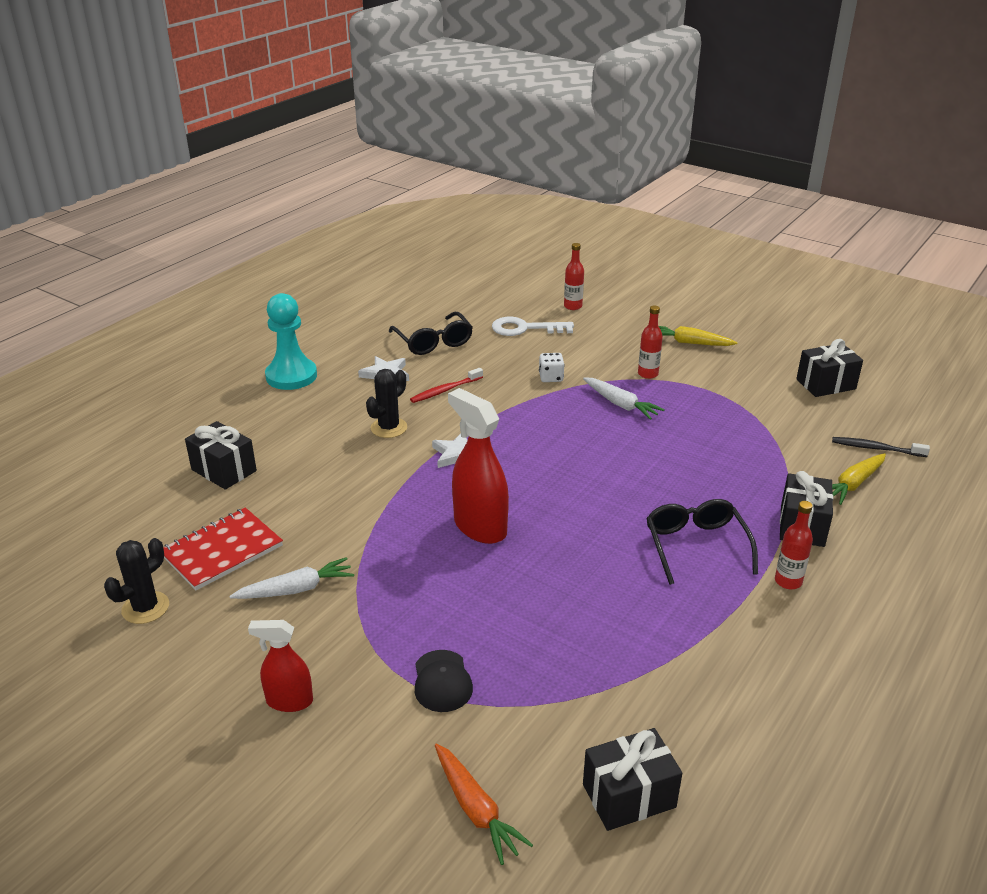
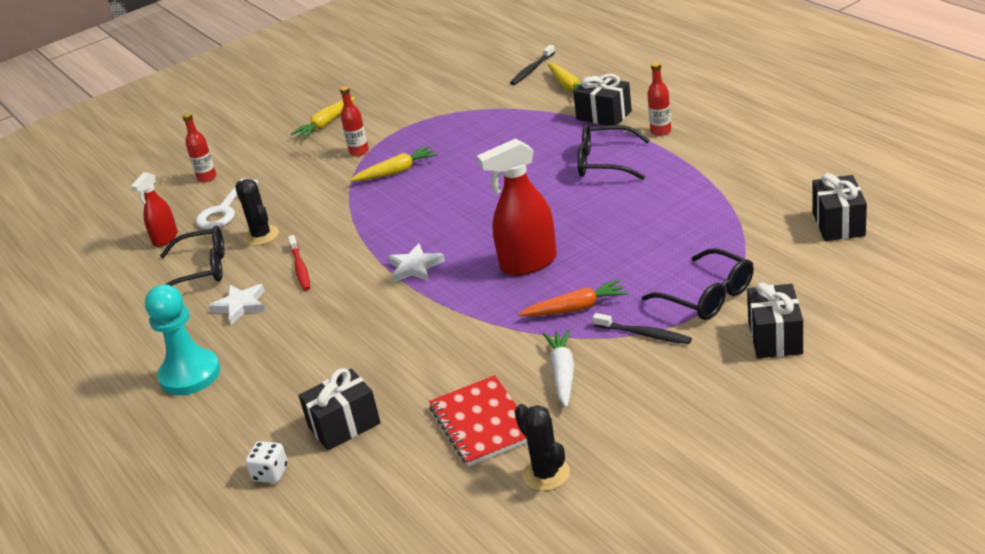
camera: 65 degrees left, 0 degrees up
(289, 701) = (703, 378): red spray bottle -> red spray bottle (165, 239)
(365, 639) = (644, 334): none -> black toothbrush
(389, 428) = (342, 308): black cactus -> black cactus (261, 236)
(442, 681) = (707, 296): black cap -> black glasses
(476, 809) = (836, 289): orange carrot -> orange carrot (576, 308)
(551, 377) = (325, 204): white dice -> white dice (270, 473)
(620, 404) = (396, 172): white carrot -> yellow carrot
(826, 384) = (436, 73): black gift -> black gift (775, 337)

